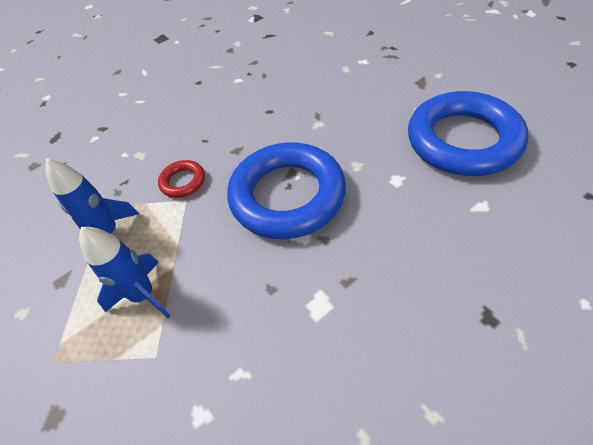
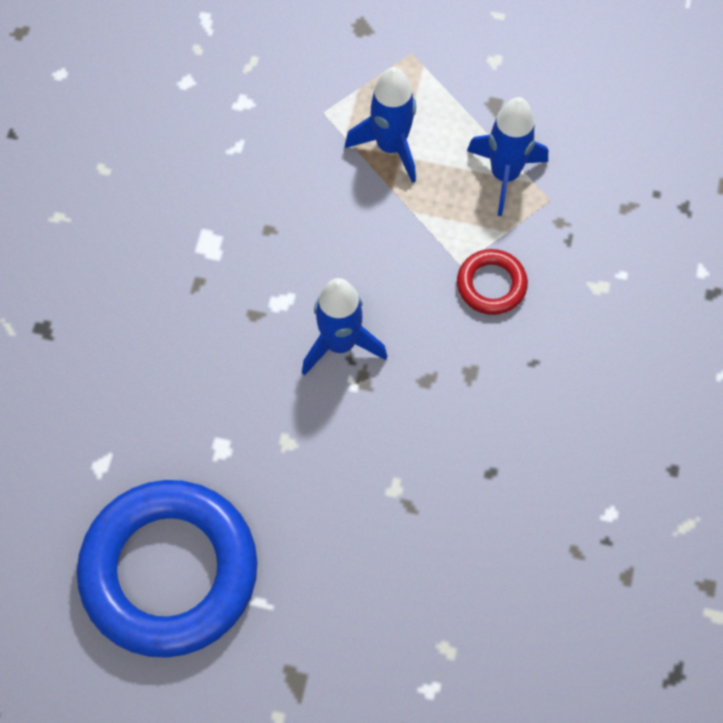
camera: 135 degrees right, 15 degrees up
(287, 196) = (340, 344): blue ring -> blue rocket

